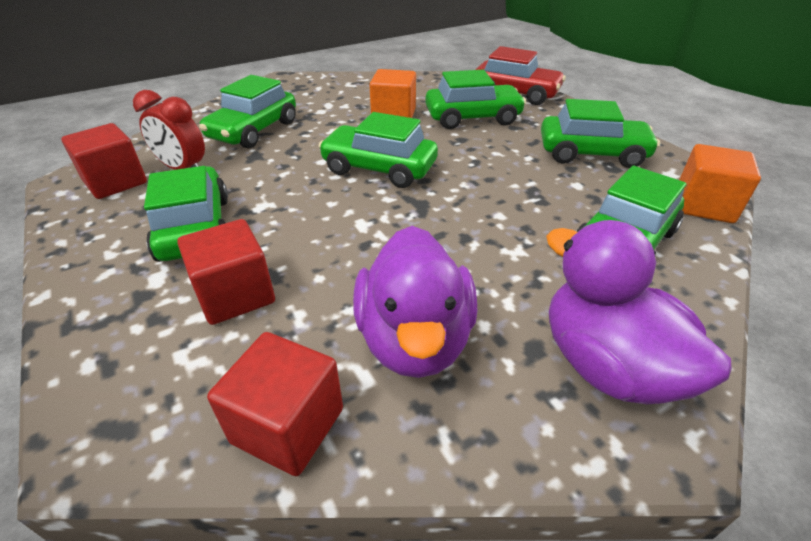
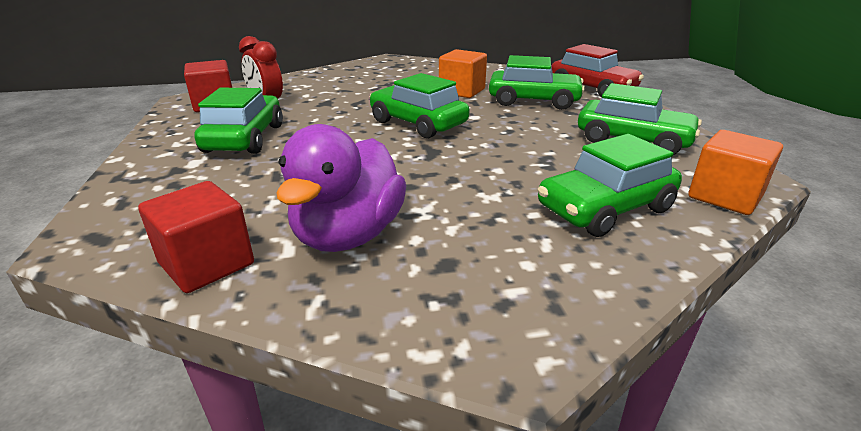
camera: 20 degrees right, 10 degrees down
(235, 295) = (238, 181): red cube -> none
(253, 130) = (338, 87): green car -> none
(607, 365) = (505, 290): purple duck -> none

